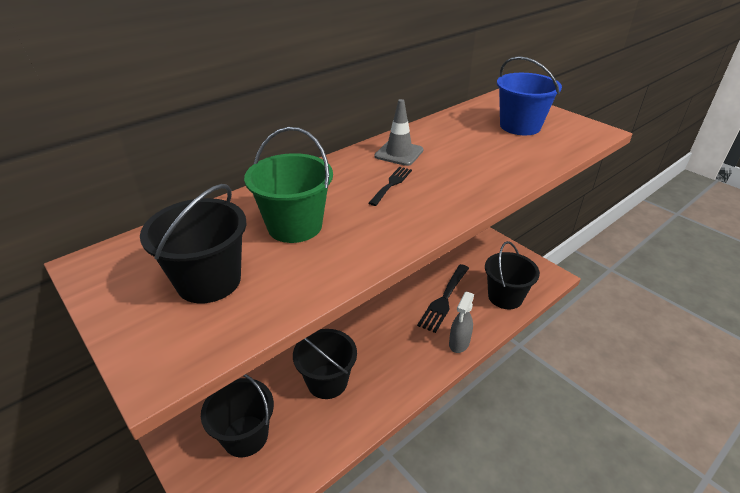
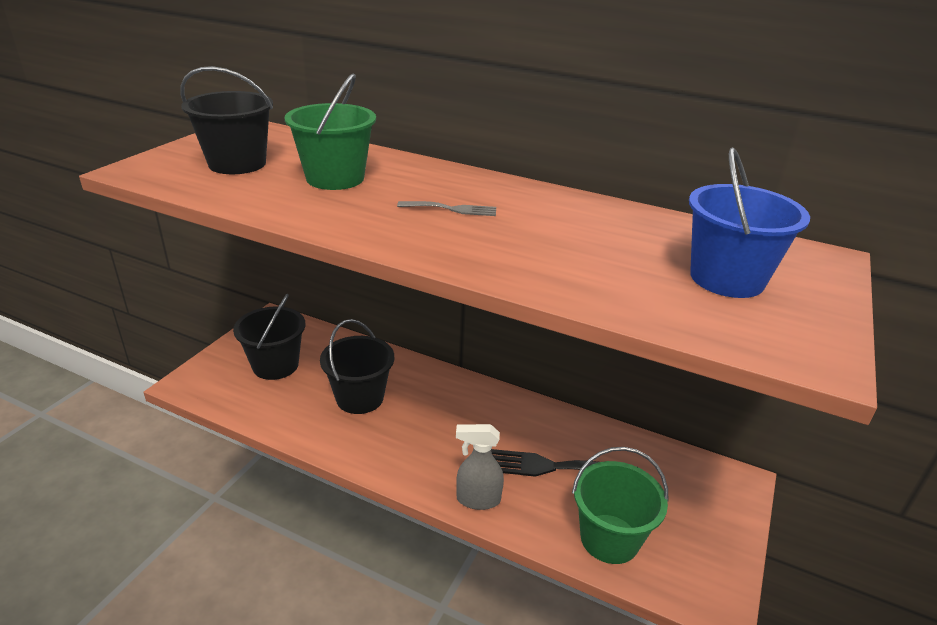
camera: 65 degrees right, 5 degrees down
(391, 184) = (452, 209): black fork -> grey fork
(399, 153) = (531, 203): grey traffic cone -> none
(505, 297) = (609, 538): black bucket -> green bucket

